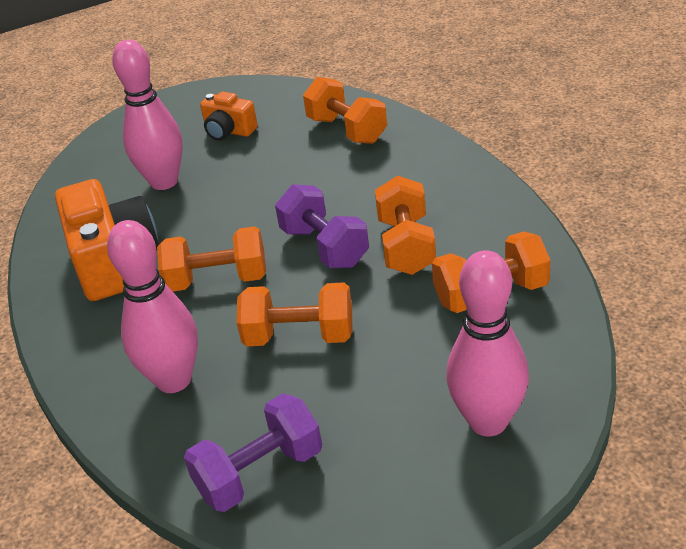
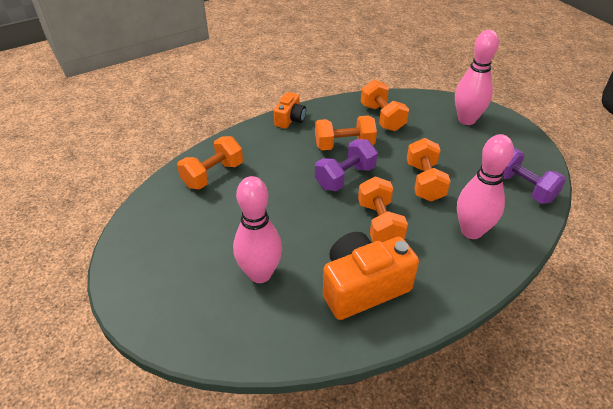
camera: 100 degrees left, 5 degrees up
(229, 131) = (193, 242): orange camera -> orange camera (290, 119)

